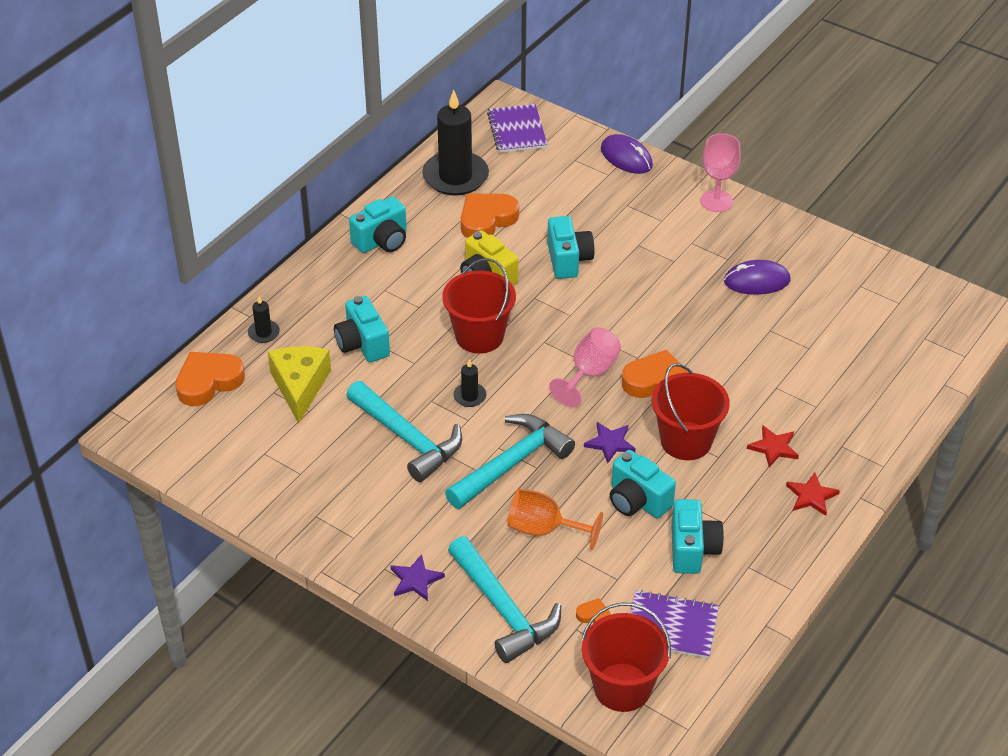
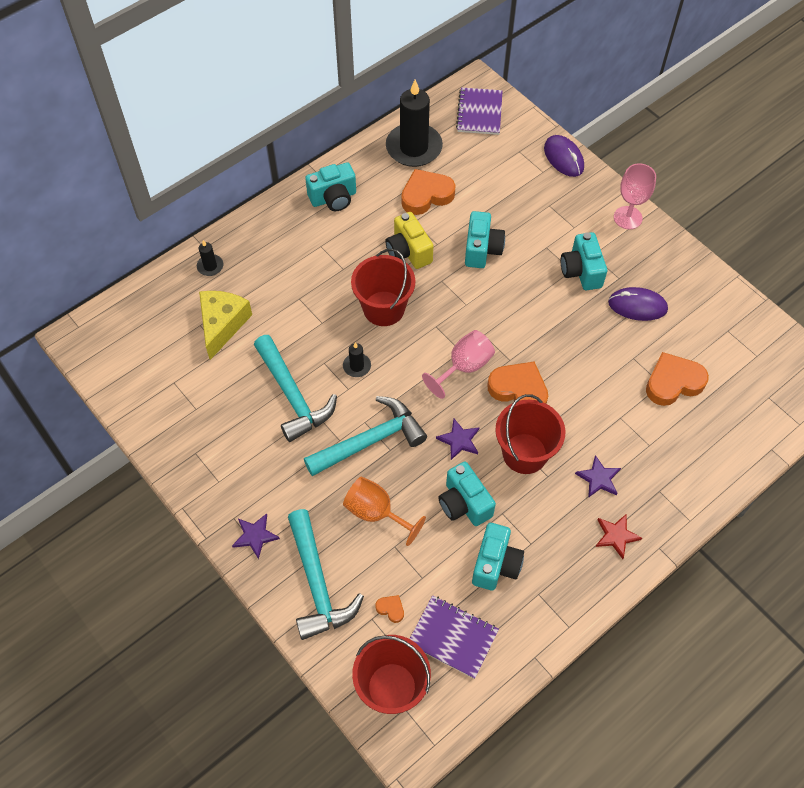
camera: 15 degrees right, 15 degrees up
(208, 382) = (151, 303): orange heart -> orange heart (673, 382)
(362, 344) = (286, 295): turquoise camera -> turquoise camera (581, 271)
(773, 447) = (598, 478): red star -> purple star

